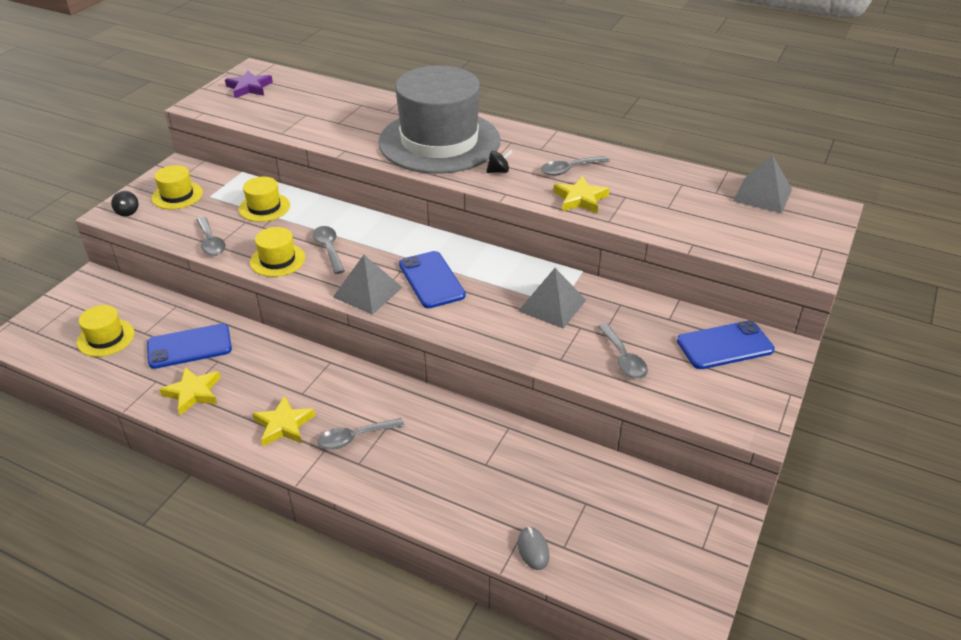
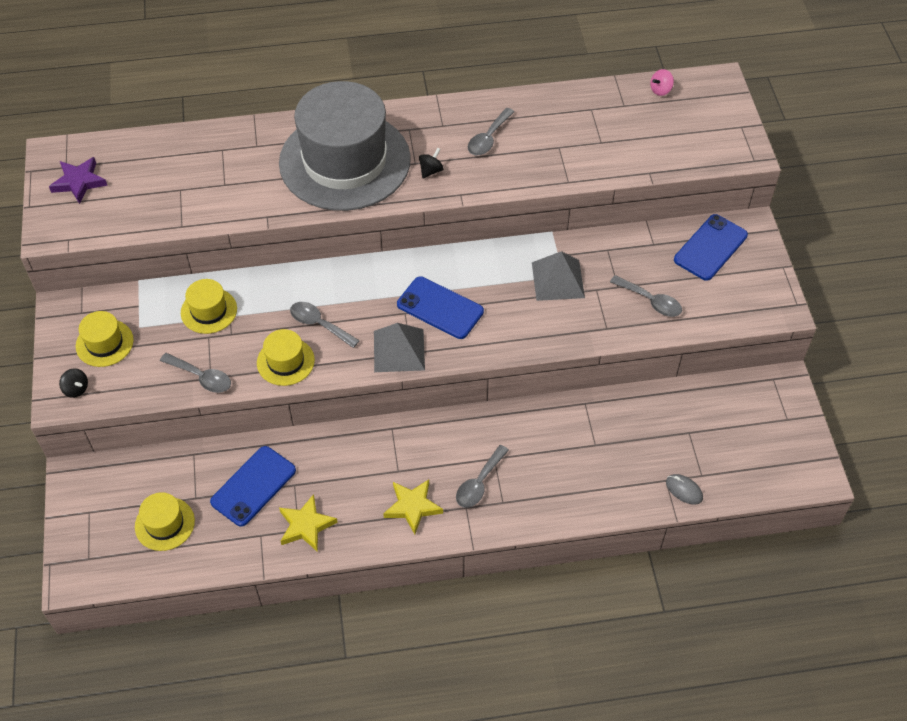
camera: 35 degrees left, 15 degrees up
(580, 199) = (526, 168): yellow star -> none
(762, 195) = (660, 90): grey pyramid -> pink spinning top

